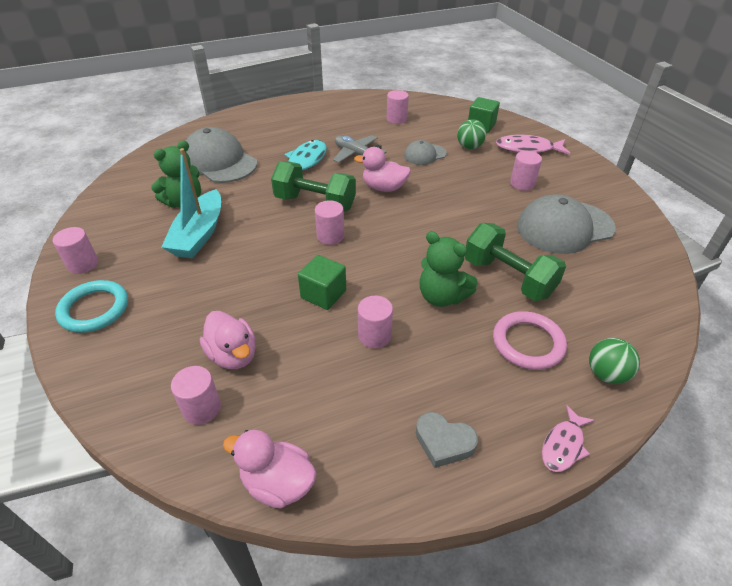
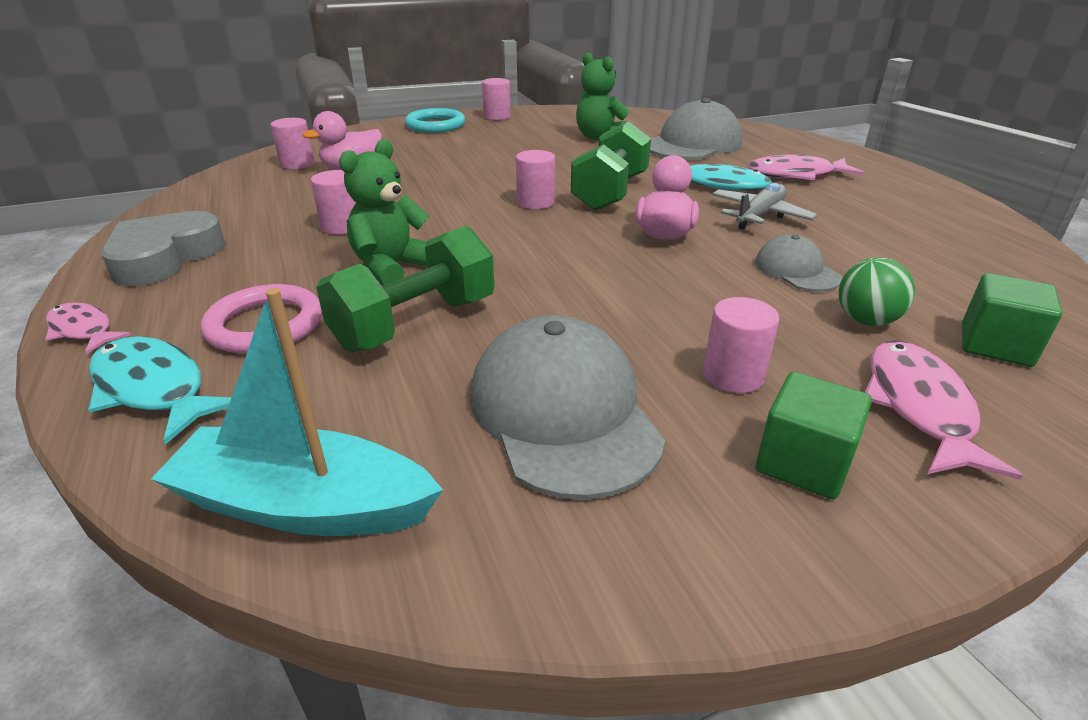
camera: 90 degrees right, 10 degrees down
(199, 234) = (540, 146): turquoise boat -> turquoise boat (304, 505)
(278, 483) = (196, 191): pink duck -> none
(293, 133) = (796, 175): none -> pink fish
(323, 294) = (423, 201): green cube -> green cube (803, 463)
(396, 119) = (924, 248): pink cylinder -> none
(444, 442) = (165, 257): grey heart -> grey heart, size x1.65
(606, 374) = (154, 389): green ball -> turquoise fish

